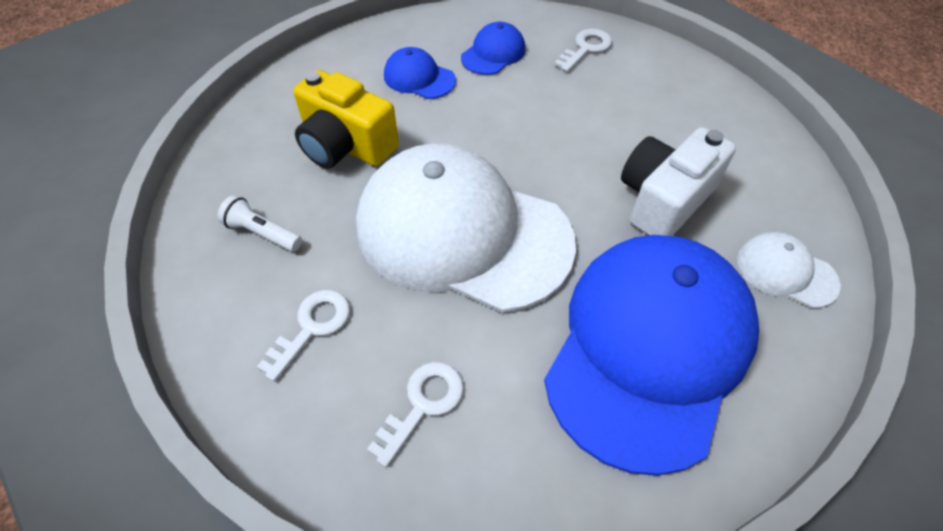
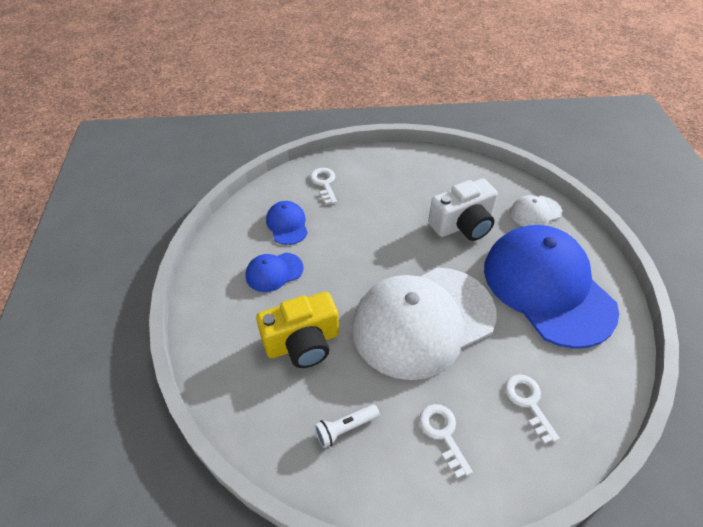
camera: 55 degrees left, 5 degrees down
(663, 200) = (463, 225): white camera -> white camera turned 105 degrees counterclockwise

